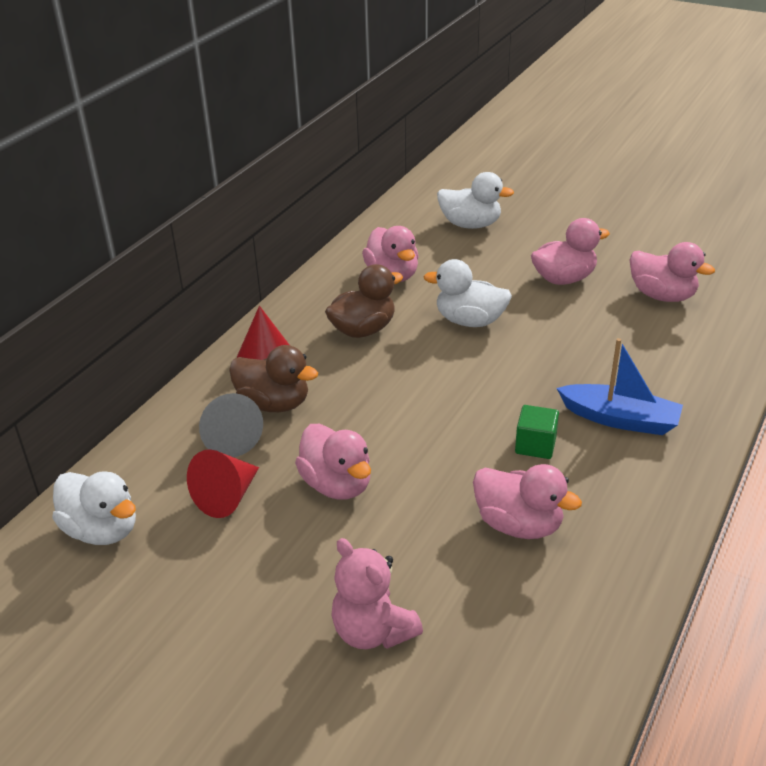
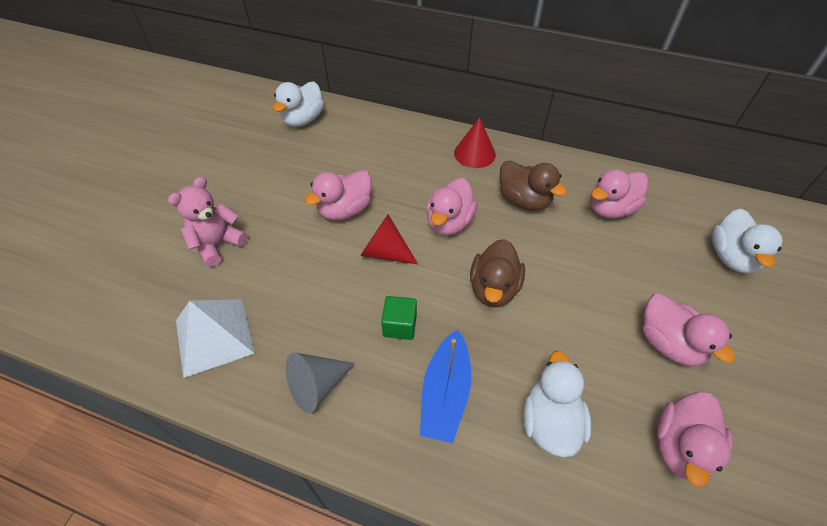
camera: 80 degrees right, 15 degrees up
(227, 497) = (331, 162): red cone -> red cone (385, 252)
(230, 439) = (384, 153): grey cone -> grey cone (317, 386)
(274, 404) = (423, 166): brown duck -> brown duck (493, 288)
(470, 321) = (561, 268): white duck -> white duck (550, 422)
(518, 524) = (308, 317): pink duck -> pink duck (449, 222)
(543, 621) = (214, 336): none -> white pyramid

